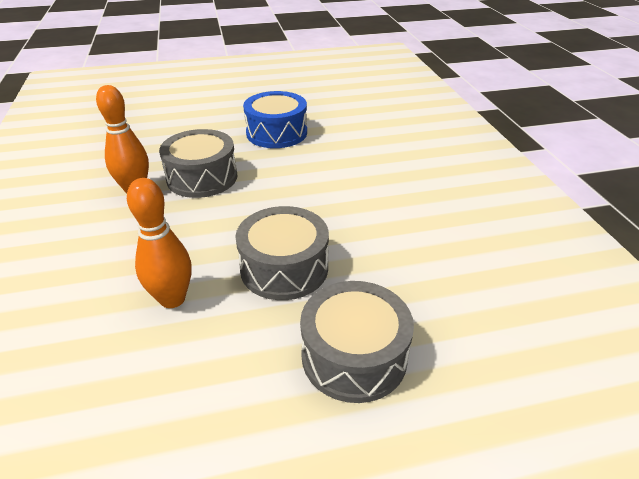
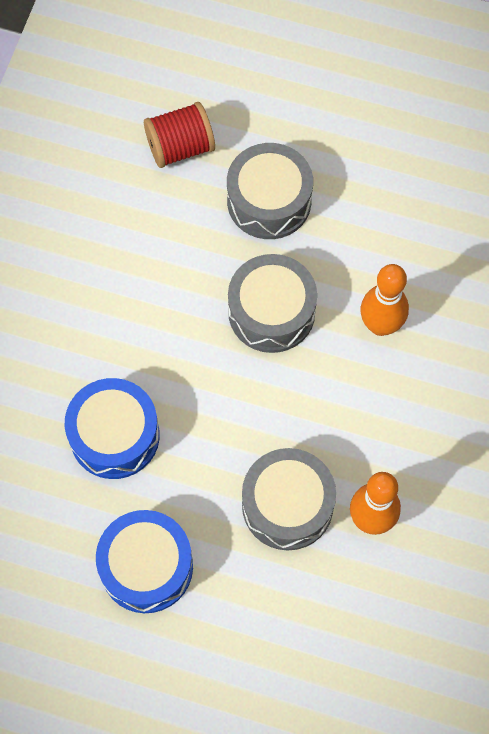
camera: 150 degrees left, 30 degrees up
(345, 168) = (114, 435): none -> blue drum
(491, 364) = (180, 147): none -> red spool

